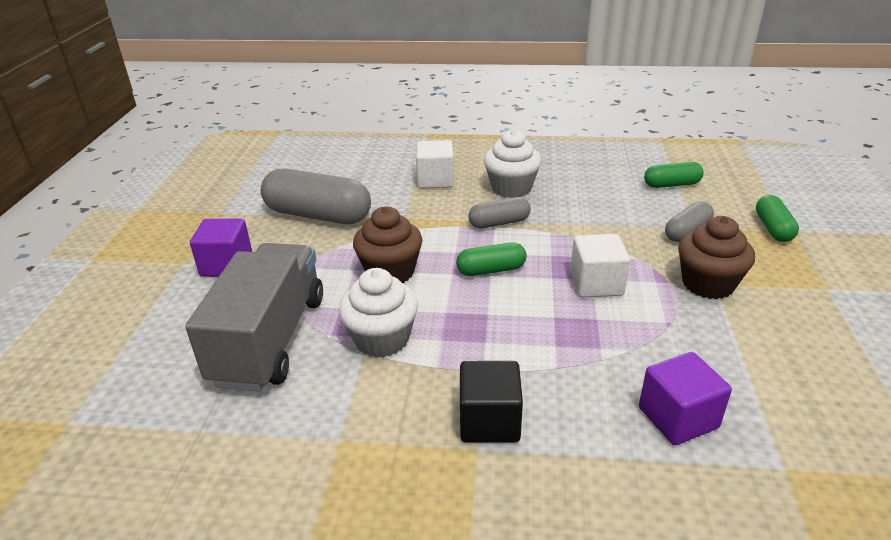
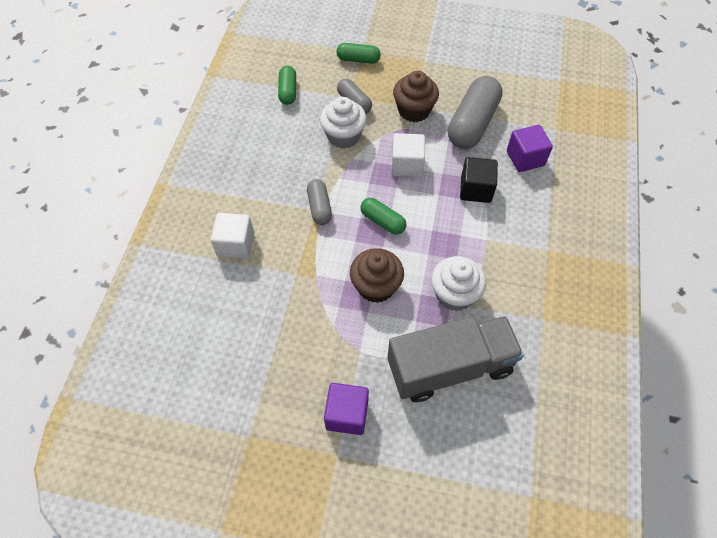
camera: 85 degrees left, 25 degrees up
(270, 339) = (450, 367): grey truck -> grey truck turned 150 degrees clockwise
(318, 215) = (277, 343): grey capsule -> grey capsule (472, 123)
(489, 421) = (528, 242): black cube -> black cube (476, 189)
(491, 270) = (382, 221): green capsule -> green capsule turned 45 degrees counterclockwise
(511, 188) = (266, 191): white cupcake -> white cupcake (343, 136)

